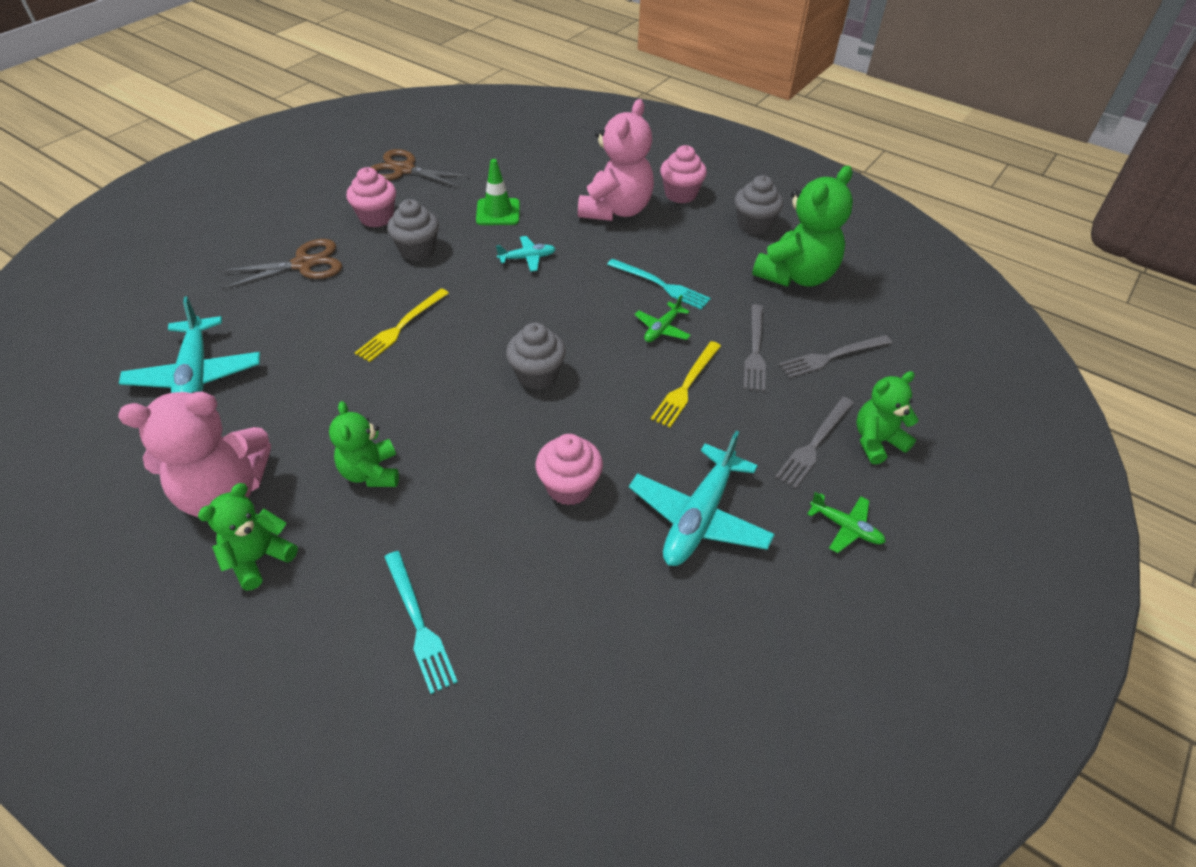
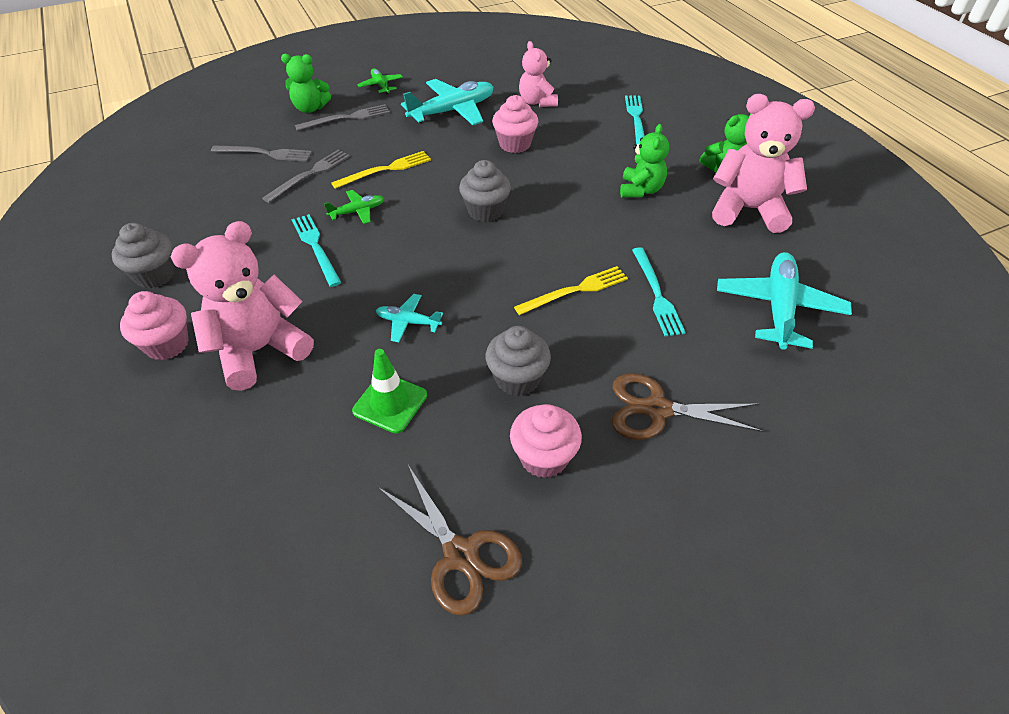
camera: 150 degrees left, 0 degrees up
(322, 349) = (656, 294): none -> turquoise fork
(594, 595) = (537, 102): none -> pink teddy bear
(796, 276) = (197, 214): green teddy bear -> none

